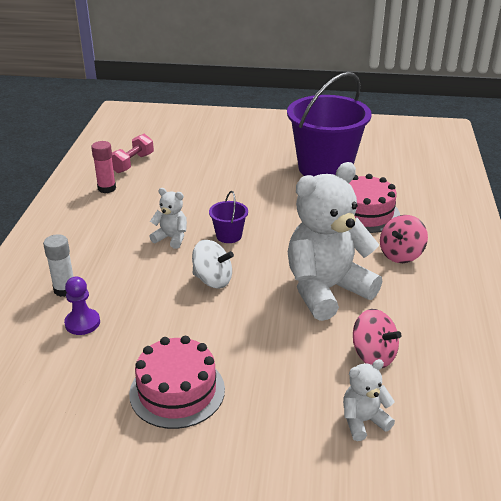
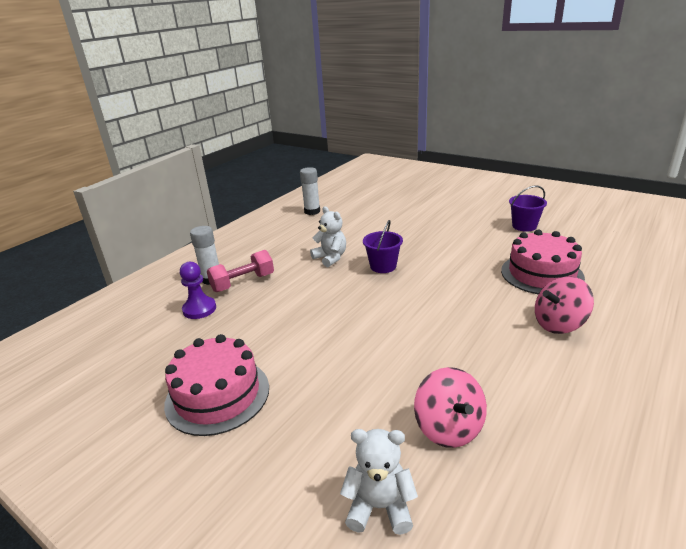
camera: 30 degrees right, 5 degrees down
(107, 188) = (312, 211): pink glue stick -> white glue stick
(132, 163) = (348, 197): pink dumbbell -> pink dumbbell (243, 283)
(213, 280) = (337, 301): white spinning top -> none
(325, 168) = (524, 226): purple bucket -> purple bucket, size x0.41
(326, 290) = (444, 339): white teddy bear -> none

